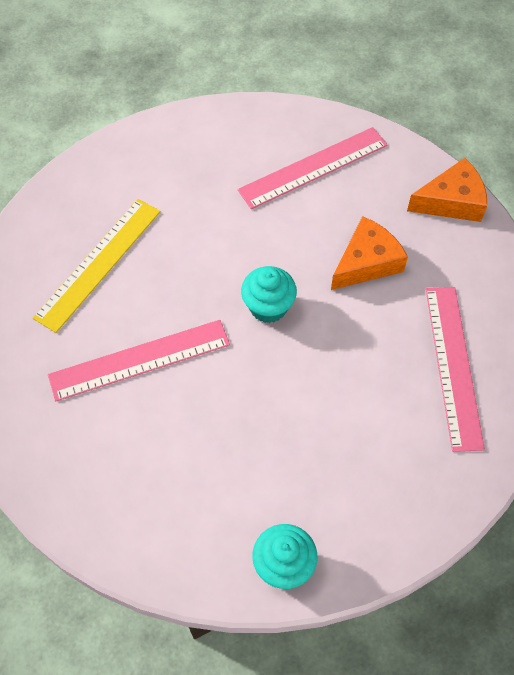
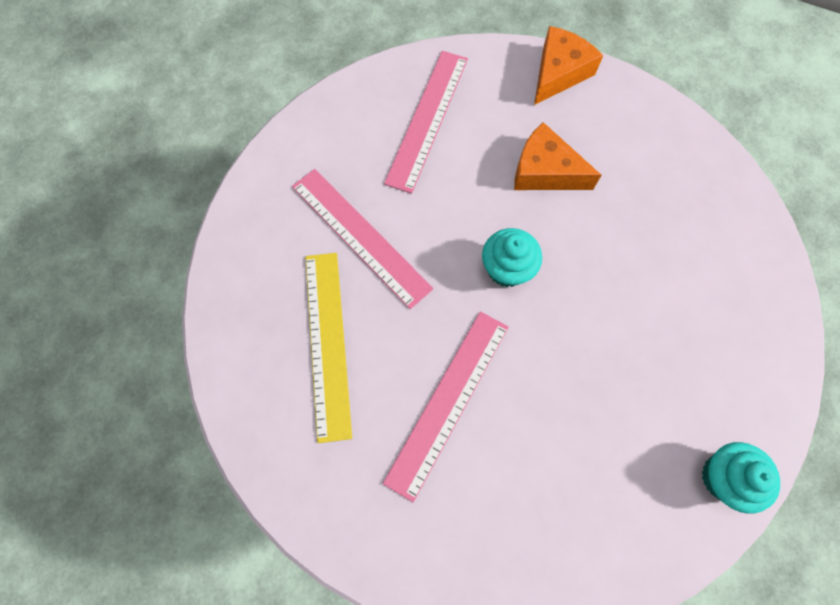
camera: 40 degrees left, 10 degrees up
(366, 262) = (545, 171): orange cheese -> orange cheese turned 75 degrees counterclockwise
(453, 366) = (685, 208): pink ruler -> pink ruler (360, 236)

